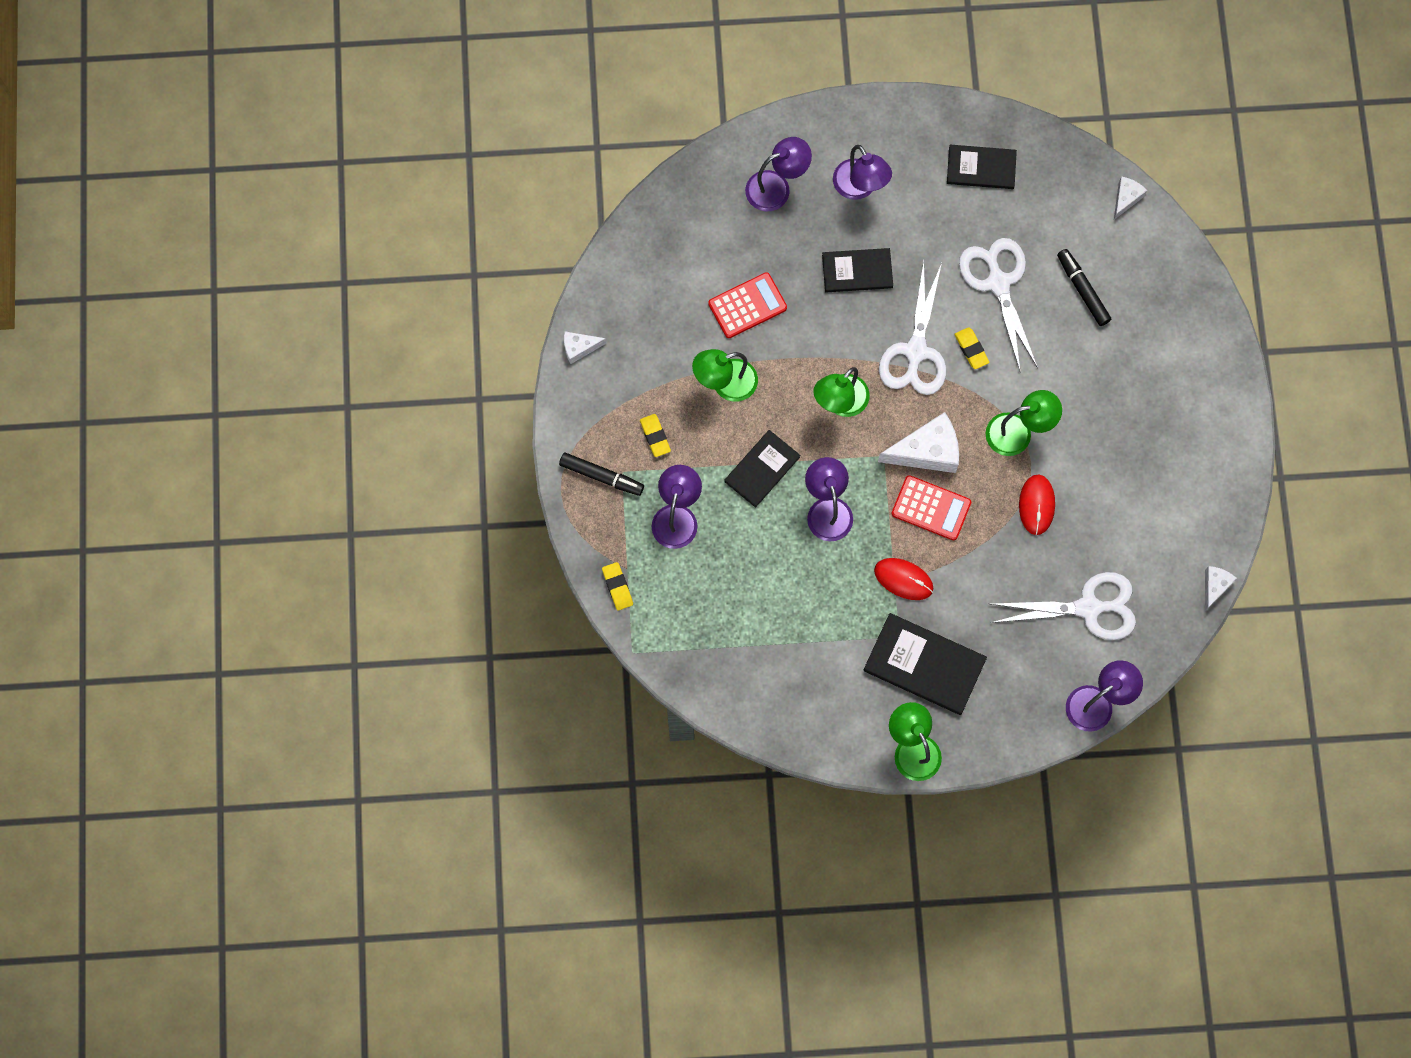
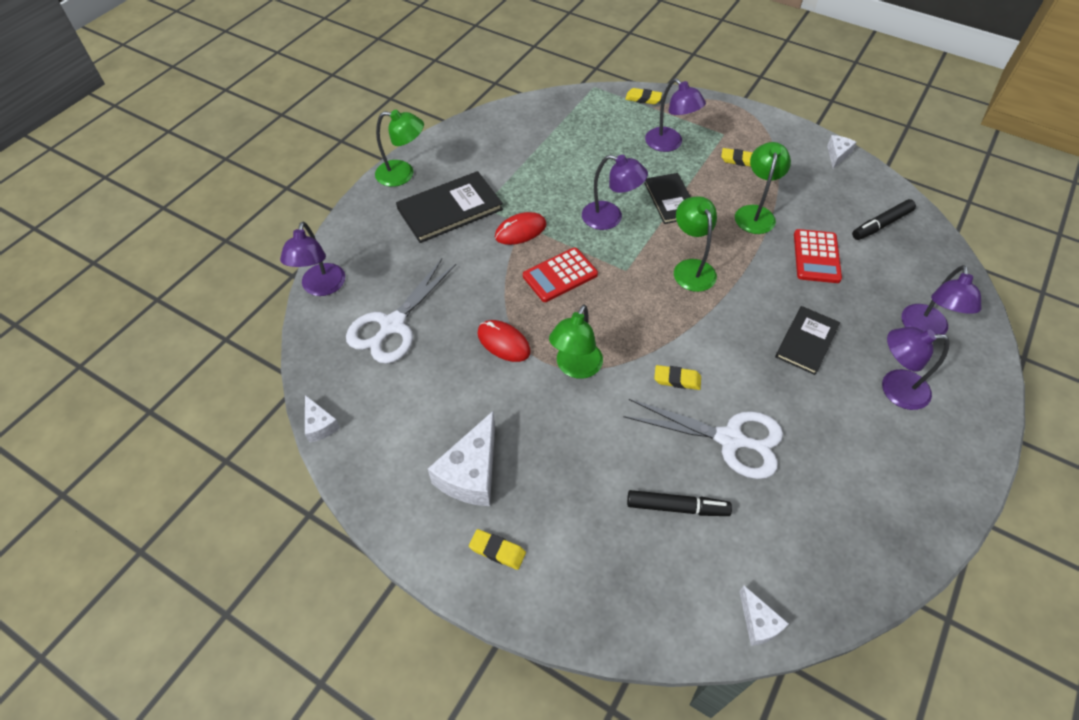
camera: 125 degrees right, 20 degrees down
(601, 476) = (728, 124): black marker -> black marker (881, 224)
(915, 351) = (702, 339): white scissors -> none
(927, 451) = (608, 298): white cheese -> white cheese (471, 473)
(981, 168) = (868, 502): black book -> none
(1205, 387) = (497, 551): none -> yellow eraser

